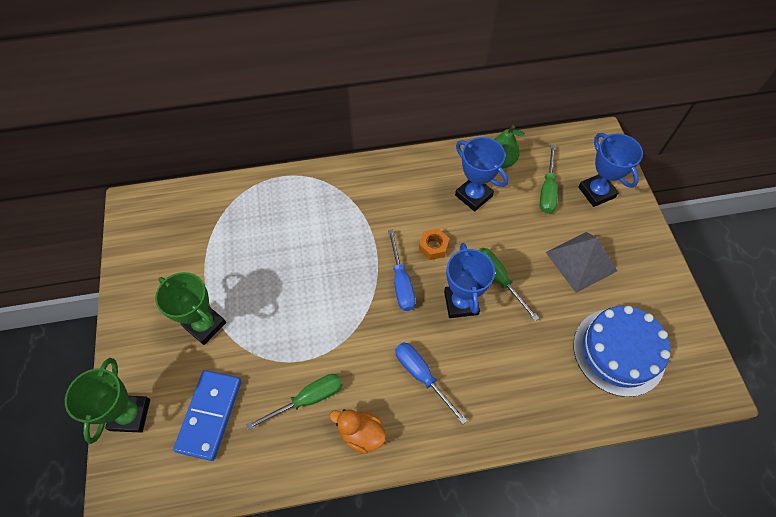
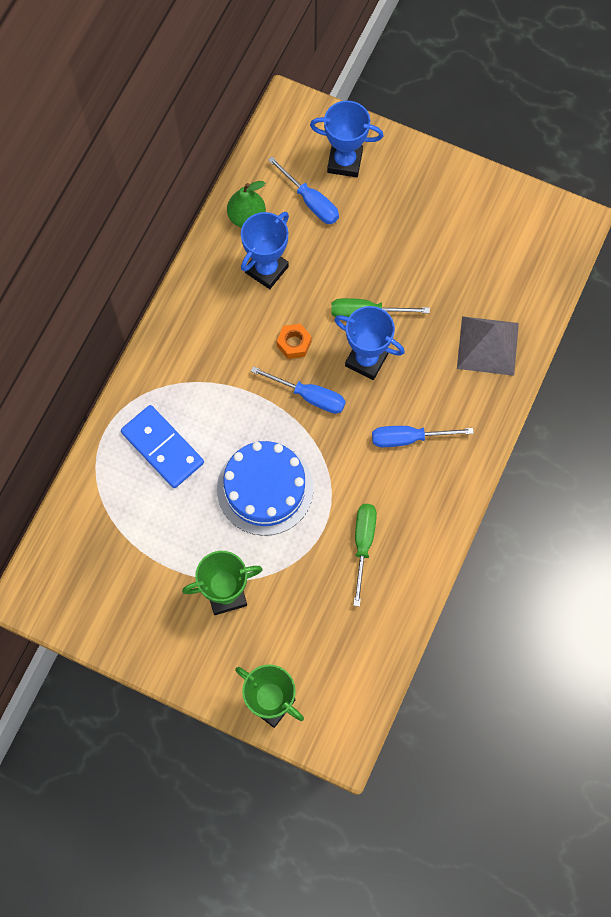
camera: 55 degrees left, 10 degrees up
(210, 415) = (319, 634): blue domino -> blue domino (163, 447)
(361, 434) = (423, 519): orange duck -> none
(473, 195) = (266, 269): blue trophy -> blue trophy turned 45 degrees counterclockwise
(547, 190) = (310, 201): green screwdriver -> blue screwdriver
(581, 261) = (401, 231): grey pyramid -> grey pyramid (488, 345)
(618, 351) = (499, 269): blue cake -> blue cake (265, 488)

